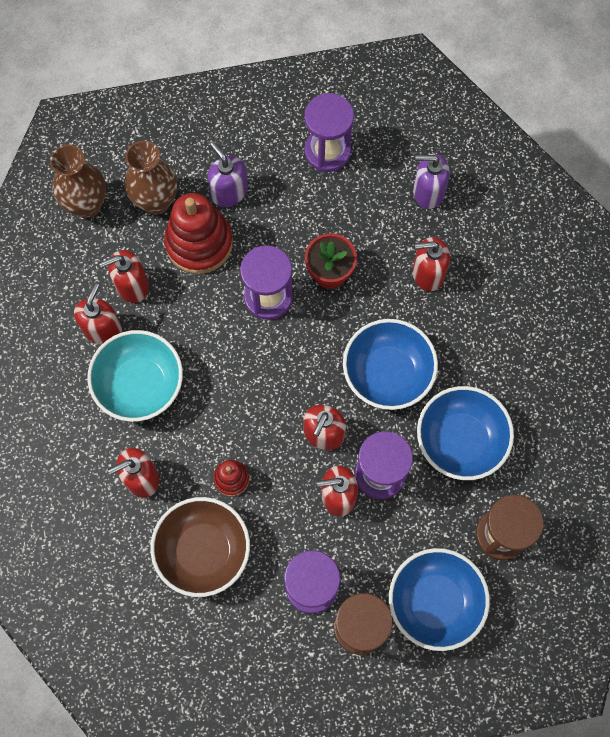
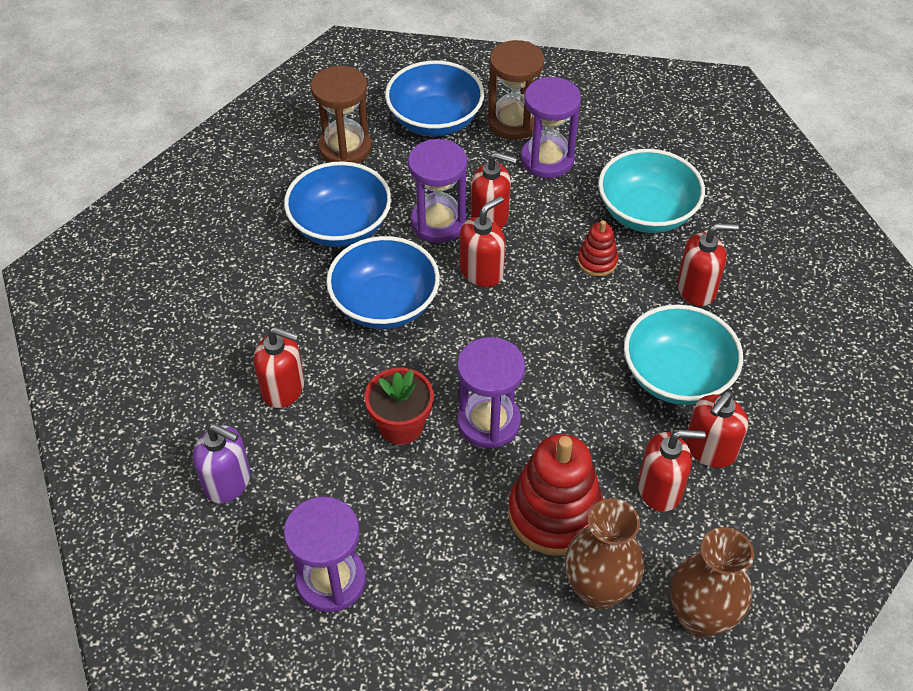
camera: 160 degrees left, 20 degrees down
(203, 551) = (646, 213): brown bowl -> turquoise bowl
(229, 192) = (491, 569): purple soap dispenser -> none

